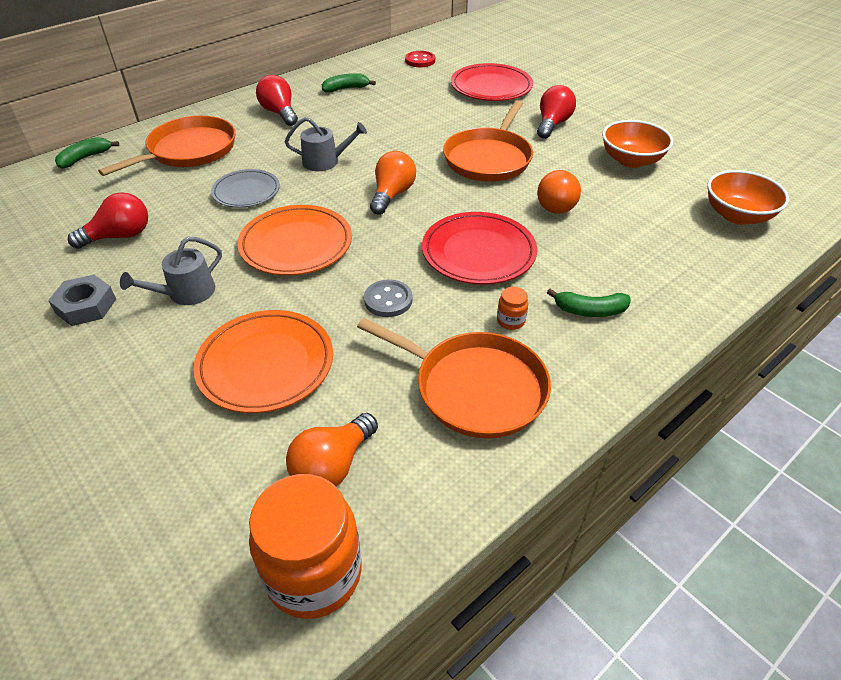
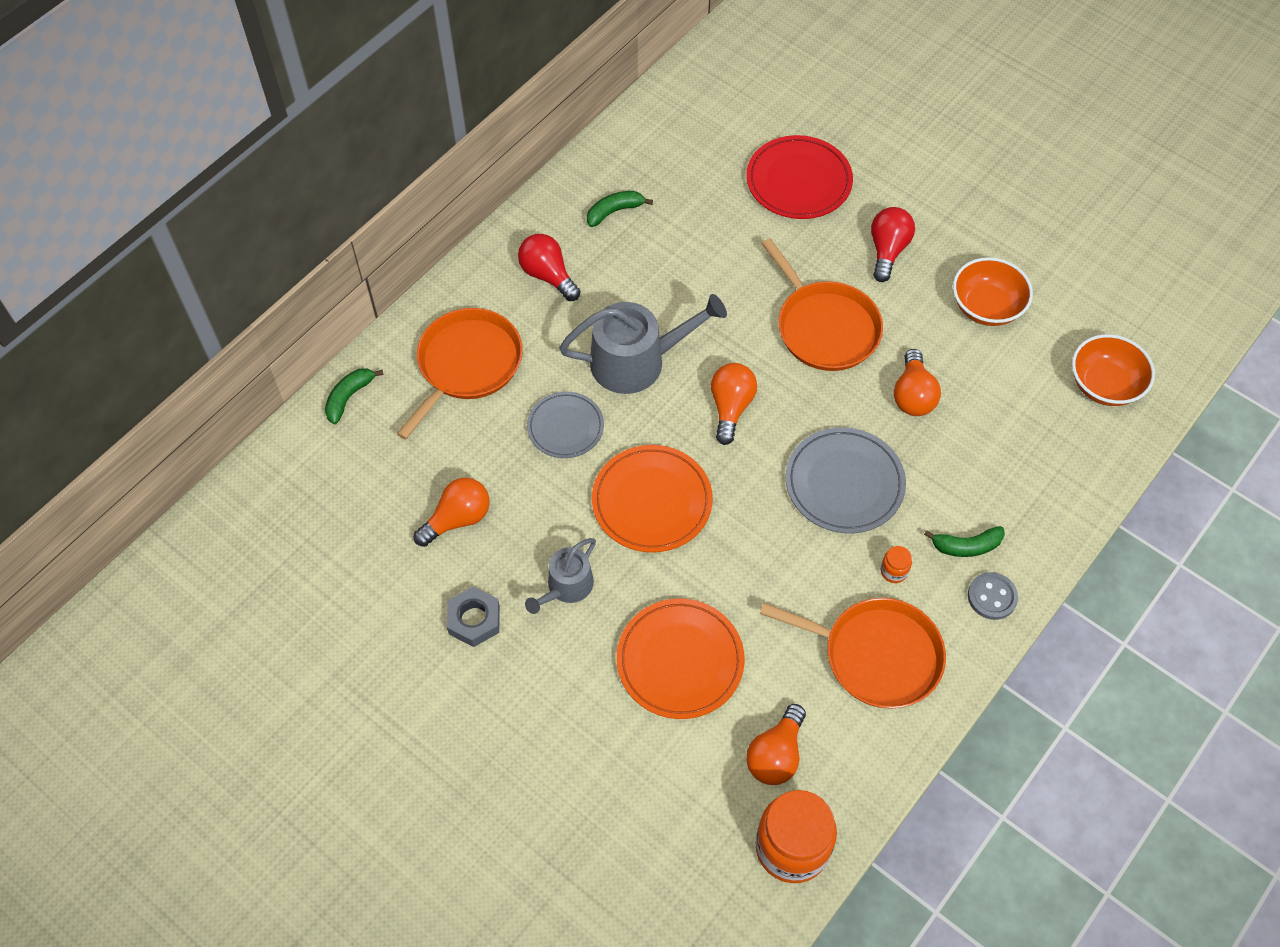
camera: 10 degrees left, 15 degrees up
(120, 236) = (458, 519): red light bulb -> orange light bulb
(325, 161) = (637, 361): grey watering can -> grey watering can, size x1.72
(388, 300) = (770, 564): grey button -> grey button (992, 597)
(420, 61) = (693, 133): red button -> none
(478, 252) = (844, 483): red plate -> grey plate
(489, 158) = (824, 327): orange pan -> orange pan turned 45 degrees counterclockwise

